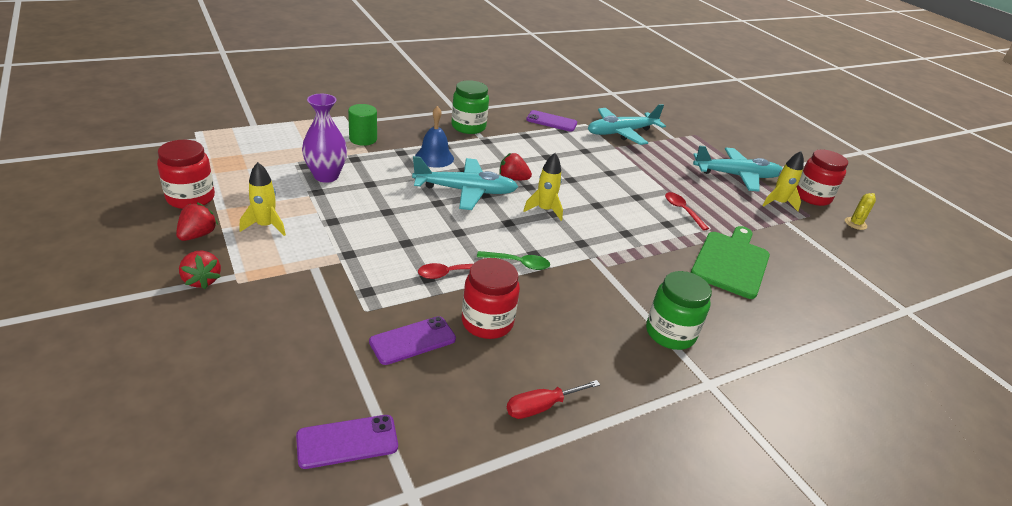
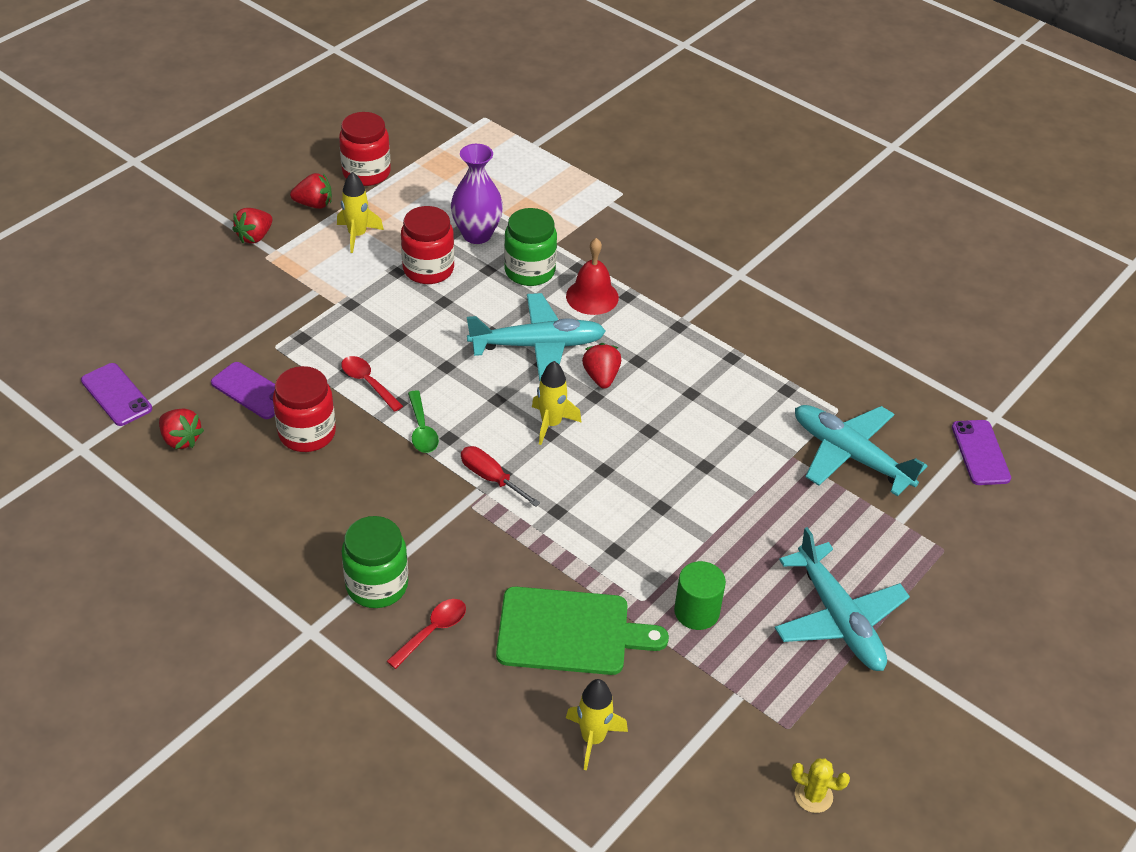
camera: 70 degrees right, 10 degrees up
(363, 139) = (581, 228): green cylinder -> green cylinder (696, 612)
(434, 157) = (592, 296): blue bell -> red bell
(446, 406) = (181, 439): none -> red strawberry
(465, 191) = (537, 345): turquoise plane -> turquoise plane turned 75 degrees counterclockwise
(468, 127) = (701, 299): green jar -> green jar (529, 271)
(541, 407) = (210, 502): red screwdriver -> red screwdriver (491, 478)
(551, 121) = (805, 372): purple phone -> purple phone (980, 453)
(682, 210) = (665, 562): red spoon -> red spoon (432, 631)
(778, 203) = (792, 681): yellow rocket -> yellow rocket (593, 738)
(812, 197) = (858, 730): red jar -> red jar (428, 269)

